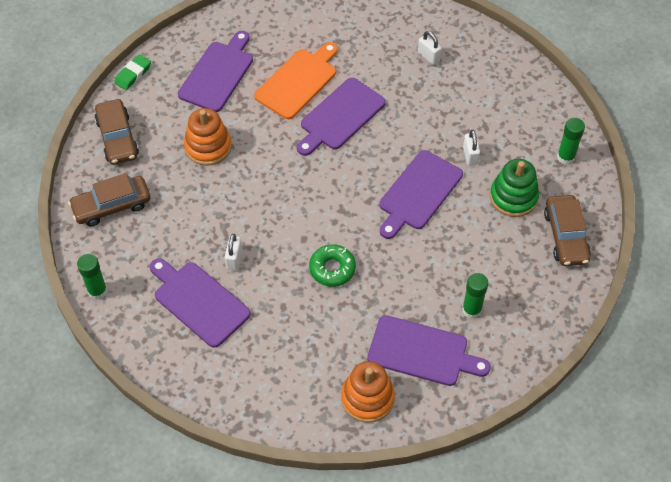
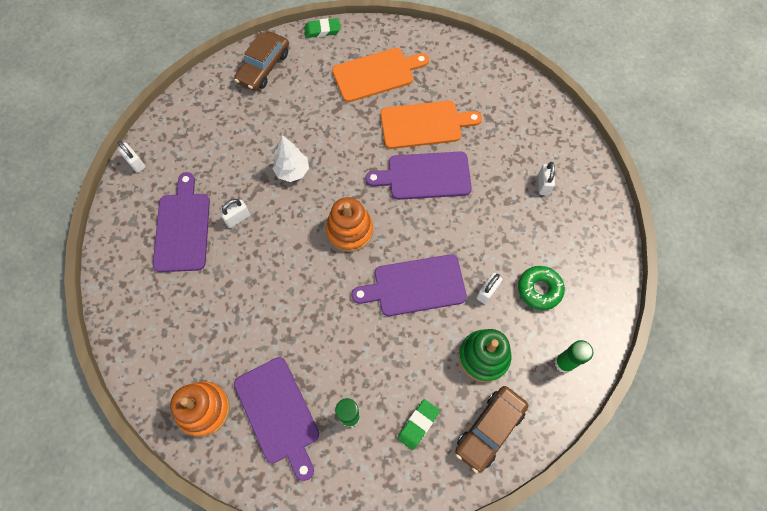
camera: 45 degrees right, 10 degrees up
(97, 291) = (135, 163): green glue stick -> white padlock
(111, 206) = (208, 111): brown car -> none
(208, 147) = (311, 122): orange stacking toy -> orange stacking toy (349, 230)
(218, 74) = (376, 74): purple cutting board -> orange cutting board
(236, 193) = (292, 171): none -> white tree
(332, 269) = (290, 287): green donut -> green donut (539, 289)
(520, 274) = (418, 425): none -> green eraser

